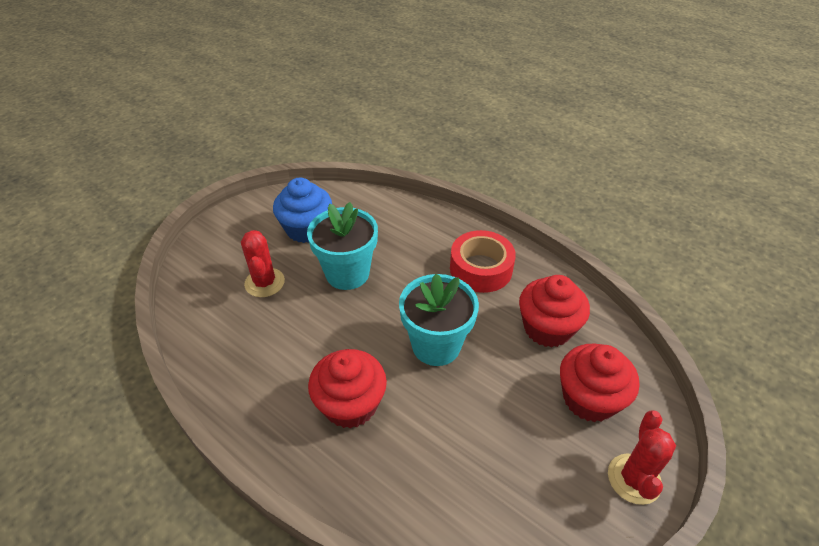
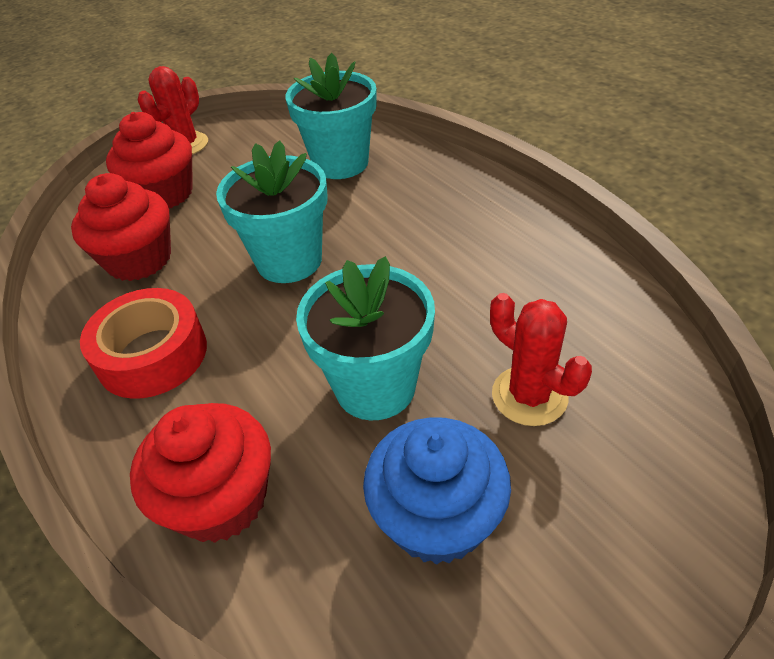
camera: 160 degrees left, 0 degrees up
(264, 283) = (529, 396): red cactus -> red cactus turned 45 degrees counterclockwise
(350, 404) = (417, 219): red cupcake -> red cupcake (221, 499)
(446, 473) = (340, 163): none -> turquoise flower pot

